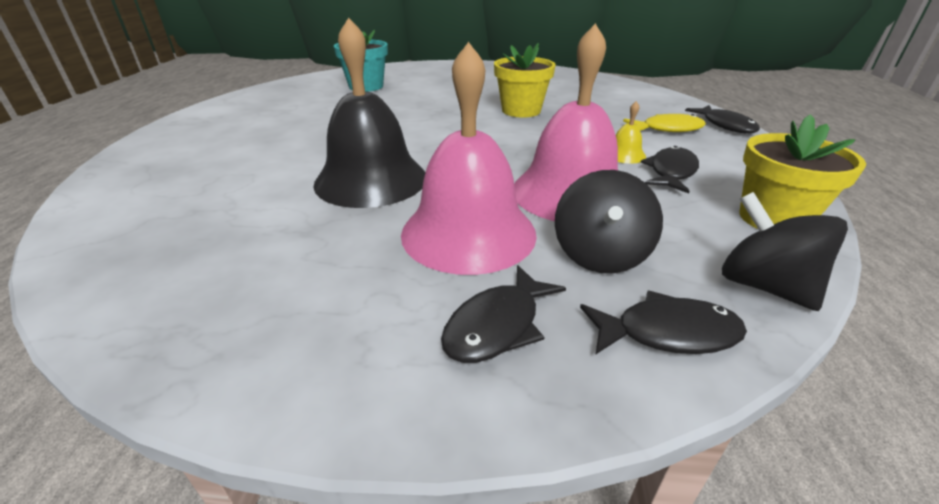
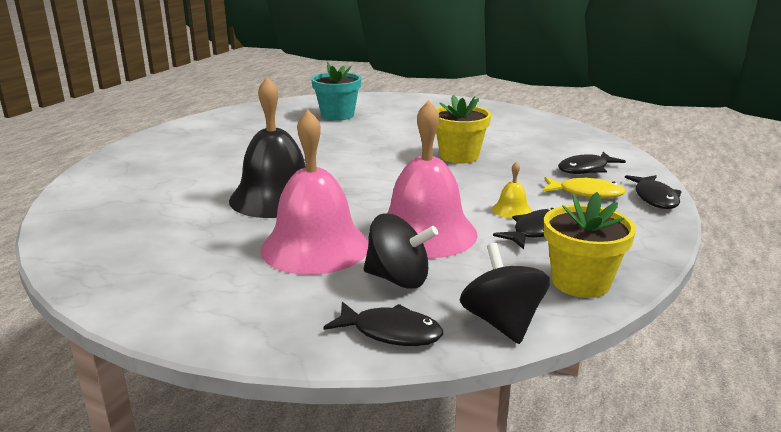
camera: 20 degrees right, 10 degrees down
(497, 325) = (281, 304): black fish -> black fish (586, 169)
(600, 255) = (398, 279): black spinning top -> black spinning top turned 105 degrees counterclockwise

